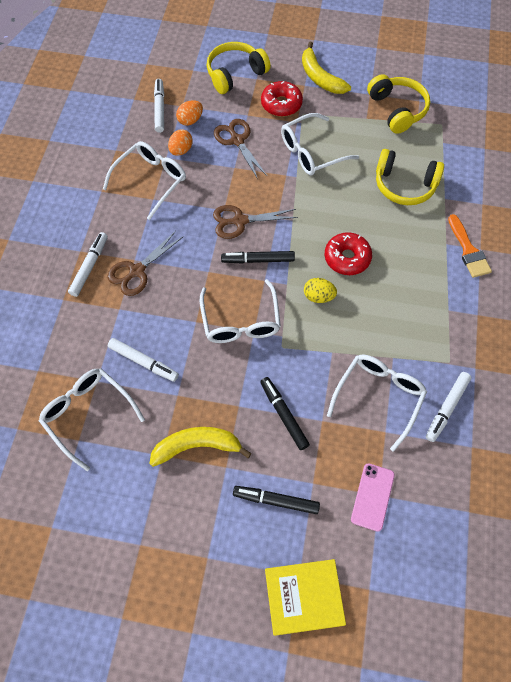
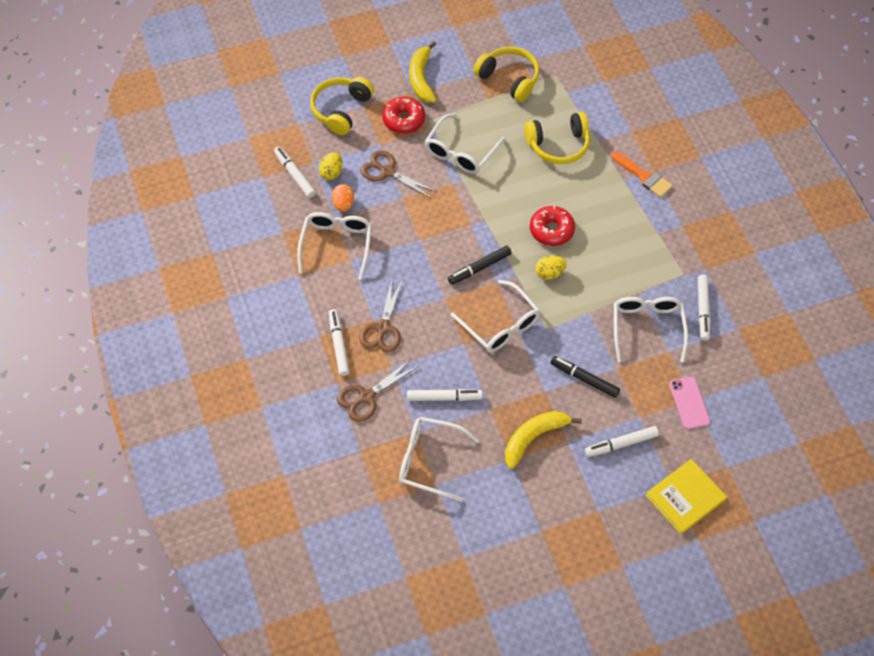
camera: 30 degrees left, 5 degrees down
(190, 120) = (331, 173): orange egg -> yellow egg
(240, 221) = (441, 242): brown scissors -> brown scissors (366, 397)
(276, 501) = (621, 444): black marker -> white marker
(320, 77) = (421, 78): yellow banana -> yellow banana turned 60 degrees clockwise

